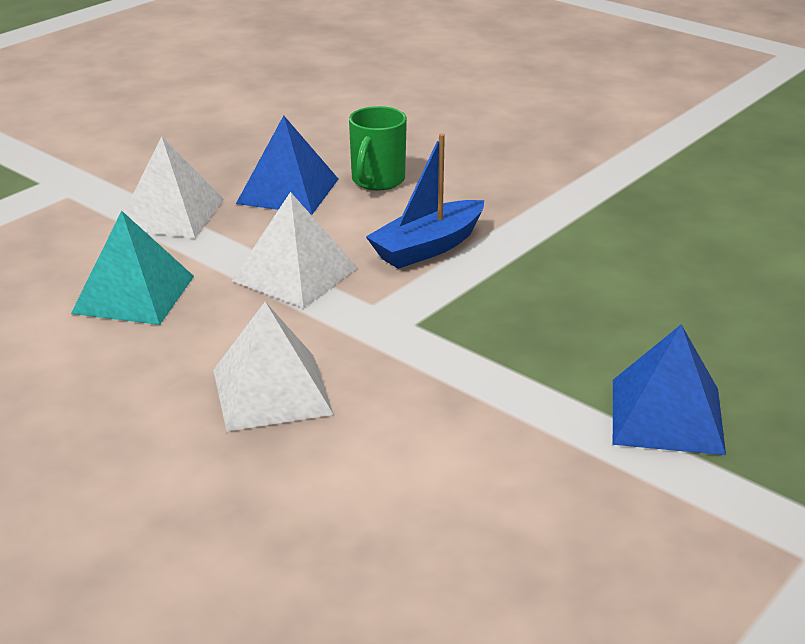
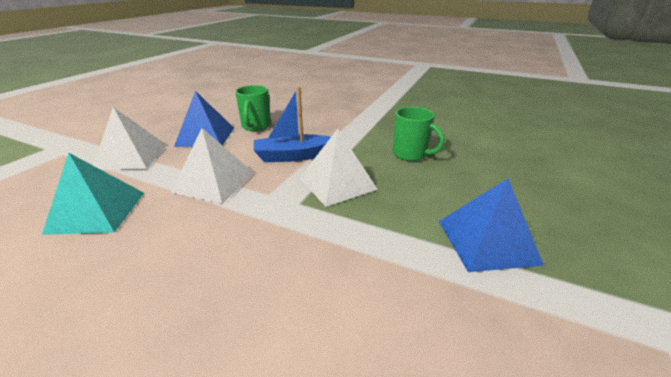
camera: 15 degrees left, 0 degrees up
(271, 391) = (204, 275): white pyramid -> white pyramid (337, 183)
(428, 247) = (293, 156): blue boat -> blue boat turned 45 degrees clockwise
(633, 271) = (411, 154): none -> green mug

